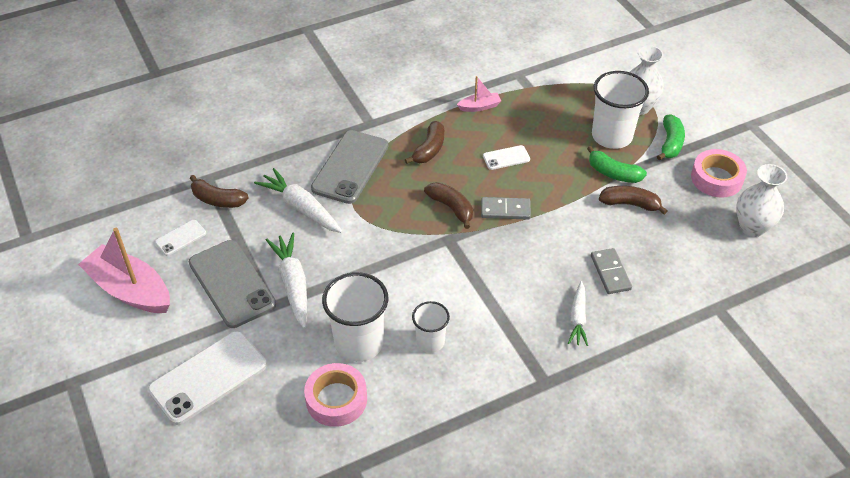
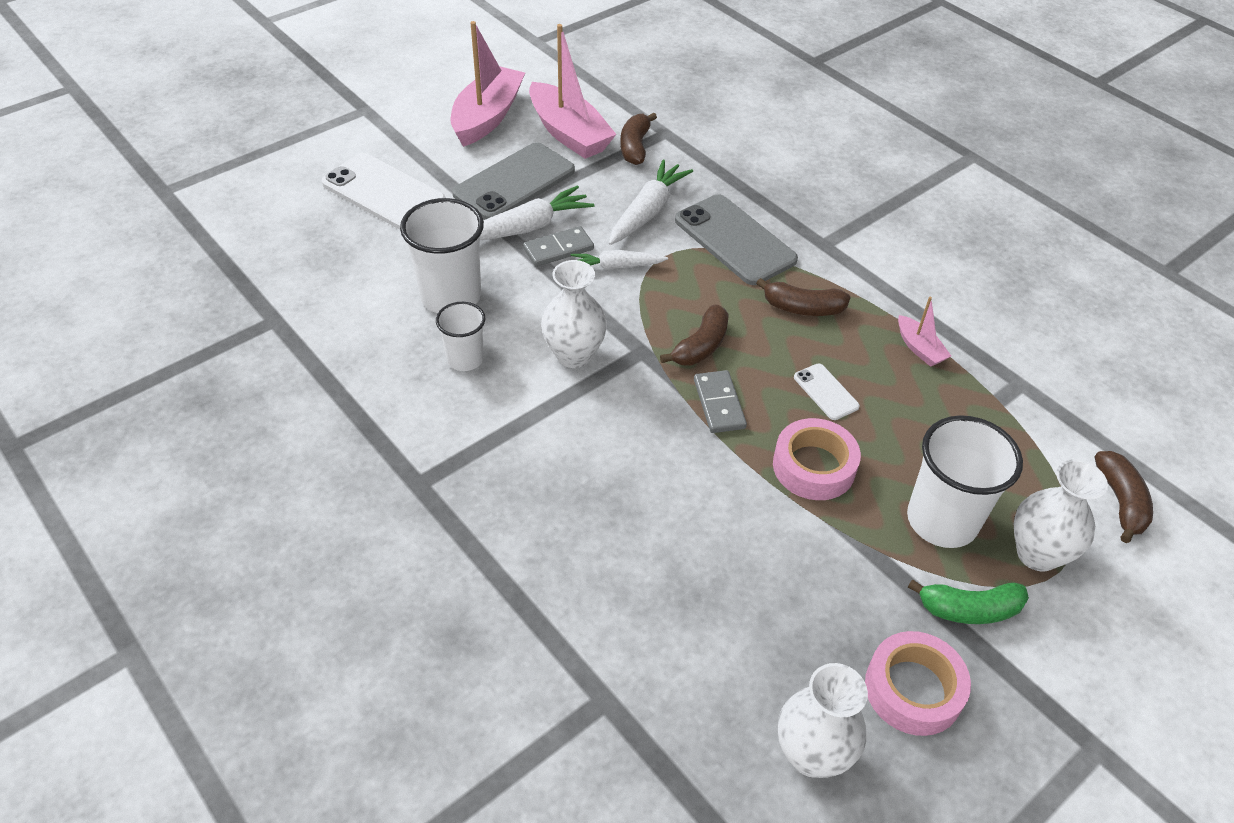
camera: 75 degrees right, 0 degrees up
(180, 238) = (569, 133): white phone -> pink boat
(336, 399) = (367, 292): pink tape -> pink tape (814, 466)
(350, 167) = (734, 240): grey phone -> grey phone turned 45 degrees clockwise
(442, 277) = (574, 355): none -> white vase
(578, 318) = (538, 510): white carrot -> white carrot (616, 266)
(610, 273) = (637, 542): grey domino -> grey domino (558, 249)
(613, 173) = (854, 529): green banana -> none
(630, 204) = (793, 558): brown banana -> brown banana (1120, 501)

